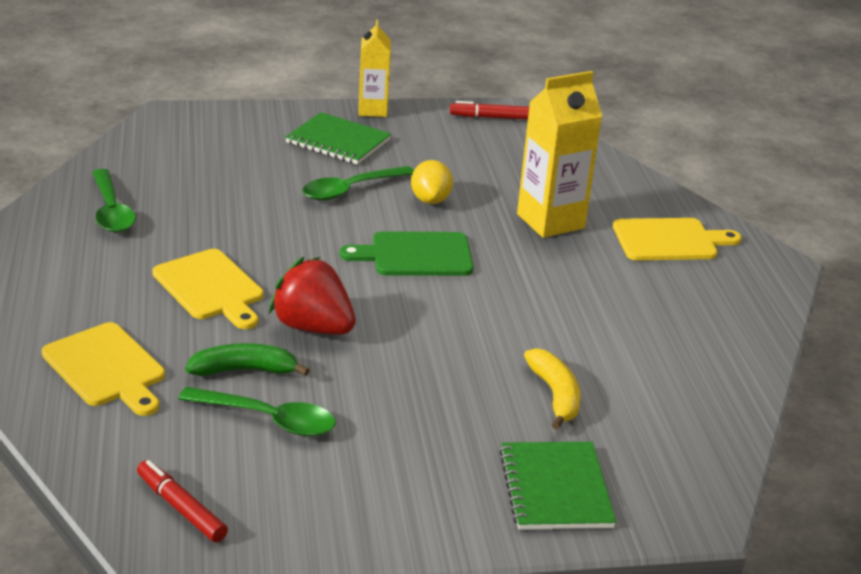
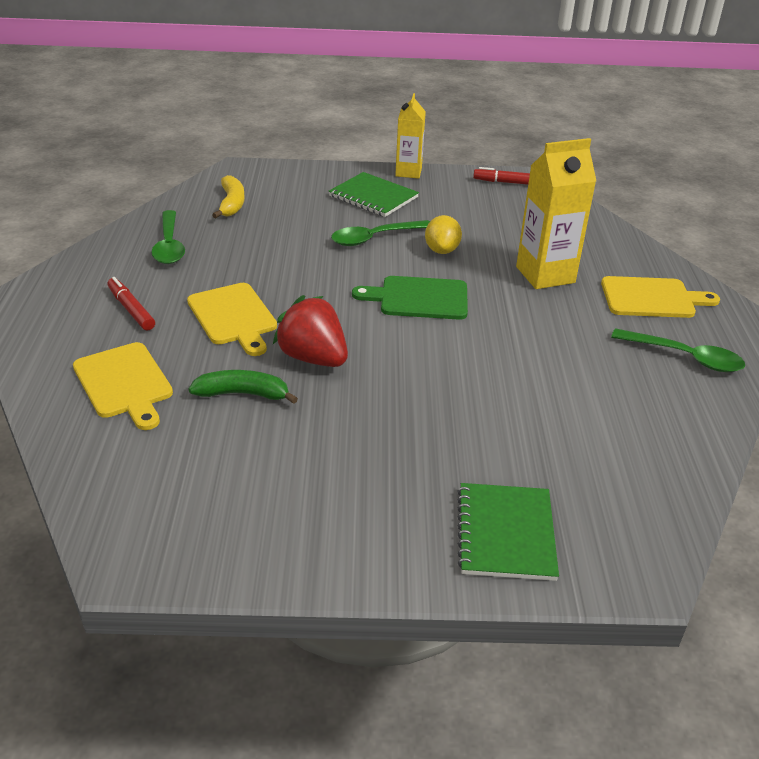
camera: 10 degrees right, 5 degrees up
(181, 508) = (151, 523): red marker -> red marker (131, 309)
(268, 419) = (252, 442): green spoon -> green spoon (685, 357)
(555, 395) = (521, 438): yellow banana -> yellow banana (232, 204)

